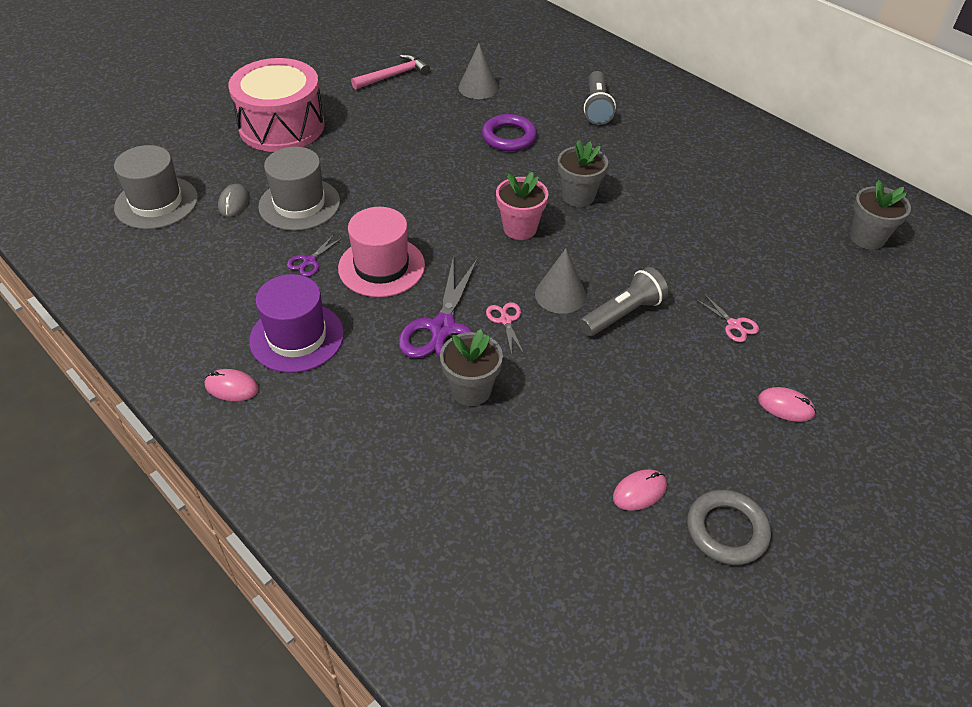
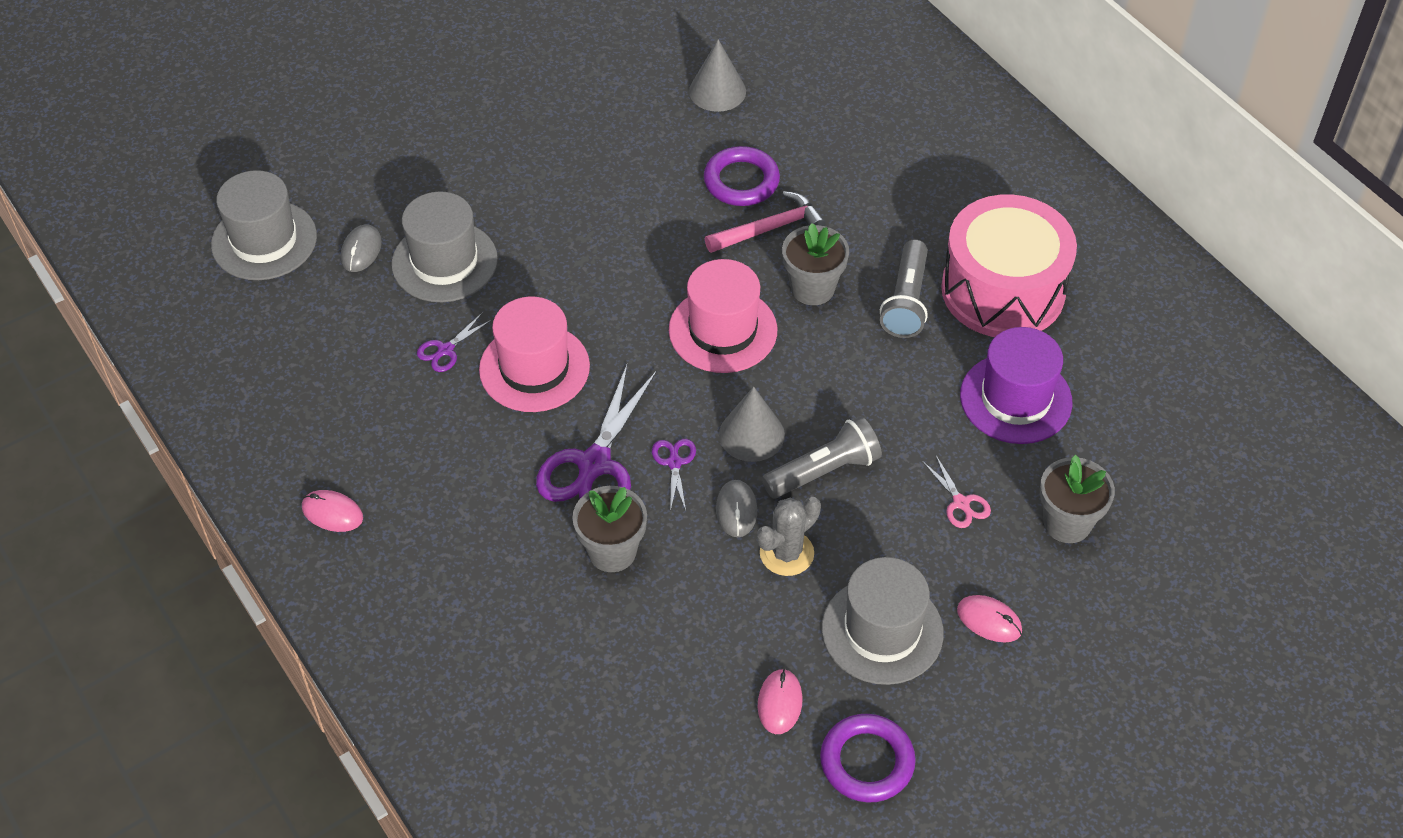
camera: 10 degrees right, 5 degrees up
(281, 126) = (437, 132): pink drum -> pink drum (1003, 290)
(297, 337) = (416, 456): purple hat -> purple hat (1015, 399)
(394, 75) = (603, 58): pink hammer -> pink hammer (770, 228)
(505, 320) = (674, 462): pink scissors -> purple scissors
(520, 228) = (723, 330): pink flower pot -> pink hat
(563, 348) = (736, 510): none -> grey mouse
(597, 107) = (877, 142): grey flashlight -> grey flashlight (906, 301)
(611, 375) = (786, 553): none -> grey cactus
(639, 491) = (779, 703): pink mouse -> pink mouse turned 60 degrees counterclockwise
(705, 424) = (882, 631): none -> grey hat
(727, 530) = (867, 761): grey ring -> purple ring
(867, 238) = (1185, 396): grey flower pot -> grey flower pot (1067, 523)

